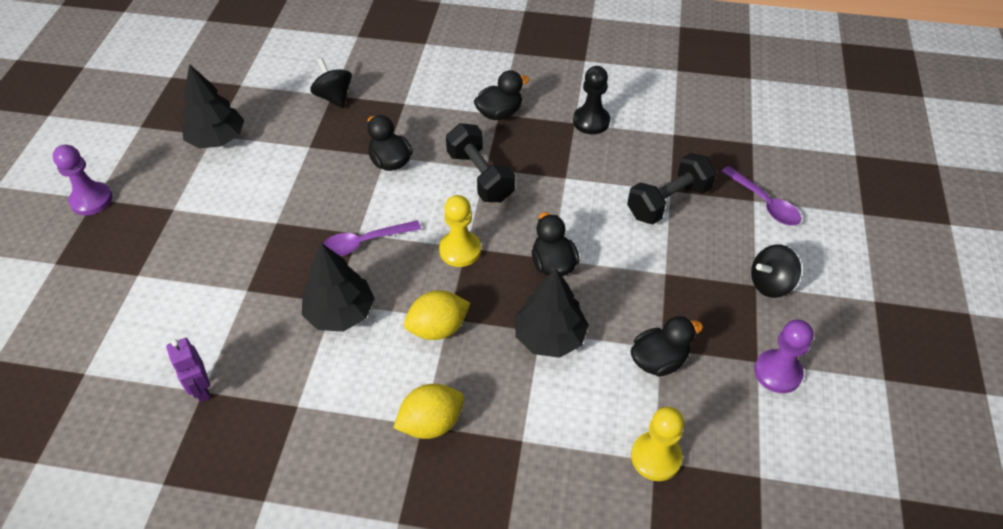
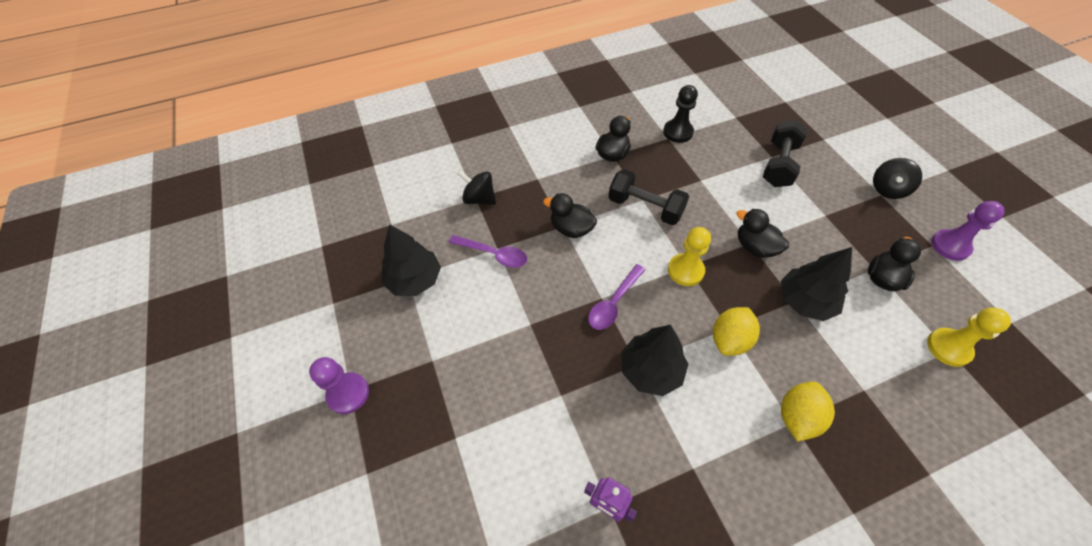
camera: 30 degrees left, 5 degrees up
(764, 203) = (831, 138): purple spoon -> purple spoon (493, 254)

